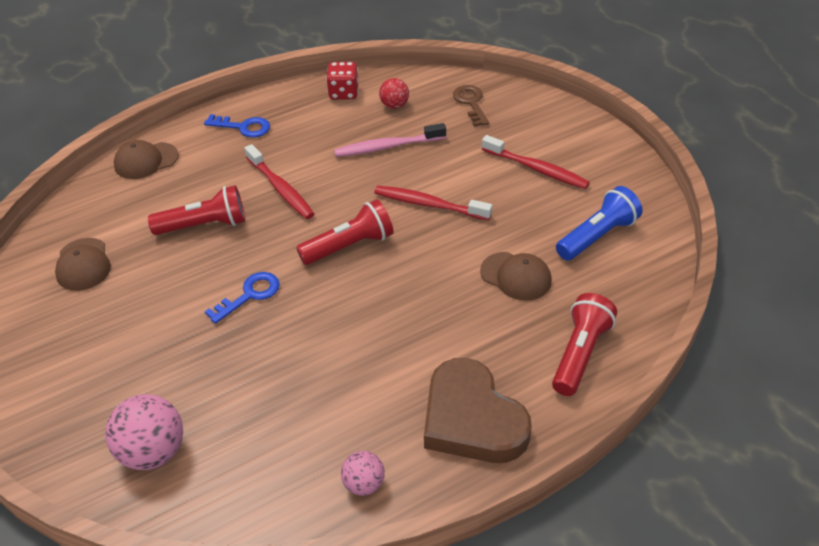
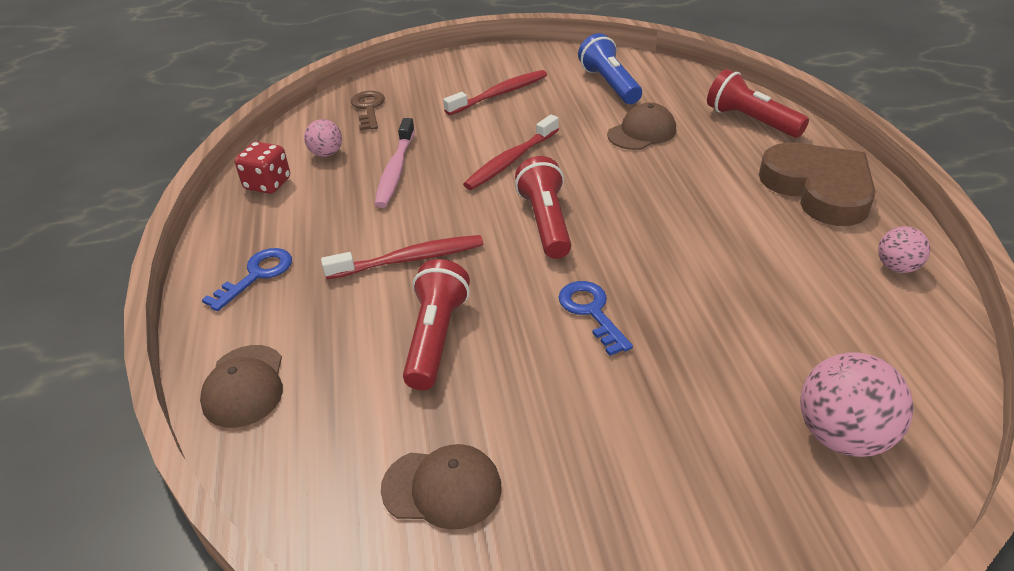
camera: 70 degrees left, 5 degrees down
(394, 105) = (326, 154): red ball -> pink ball
(471, 103) = (368, 108): brown key -> brown key turned 75 degrees clockwise
(472, 419) = (818, 189): brown heart -> brown heart turned 105 degrees counterclockwise

